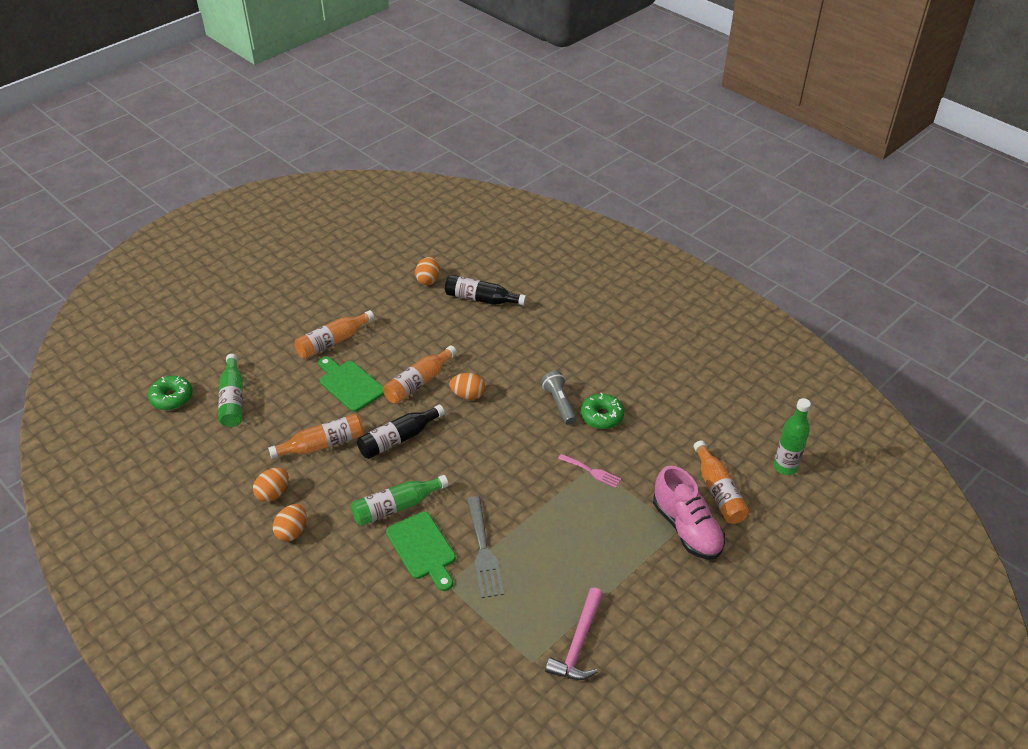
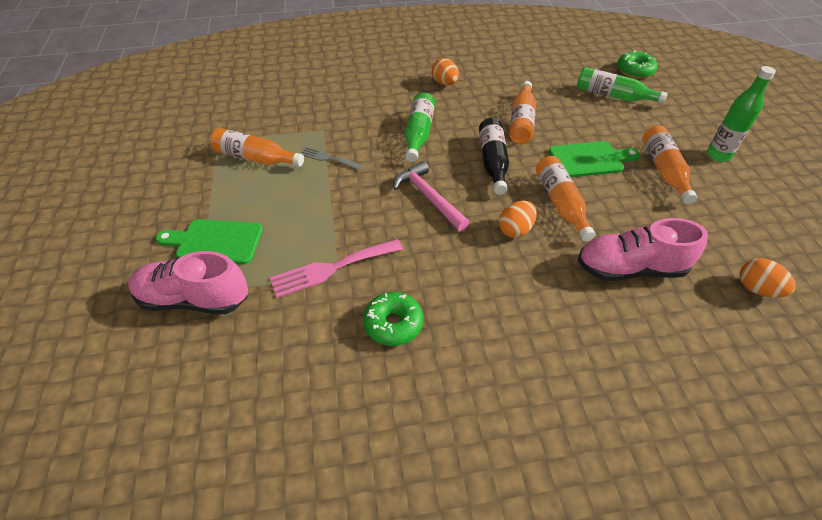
camera: 125 degrees right, 5 degrees up
(273, 493) = (489, 86): orange egg -> none
(422, 549) = (365, 131): green cutting board -> green cutting board (215, 242)
(457, 332) = (630, 268): none -> pink shoe
(481, 299) = (689, 324): black bottle -> none
(483, 551) = (328, 158): grey fork -> grey fork, size x0.60
(559, 403) = (444, 297): grey flashlight -> none
(578, 643) = (198, 167): pink hammer -> pink hammer (428, 197)
(592, 471) = (331, 268): pink fork -> pink fork, size x1.67
(718, 491) = (195, 362): orange bottle -> orange bottle (256, 158)
(785, 467) = (138, 469): green bottle -> green bottle (718, 155)

